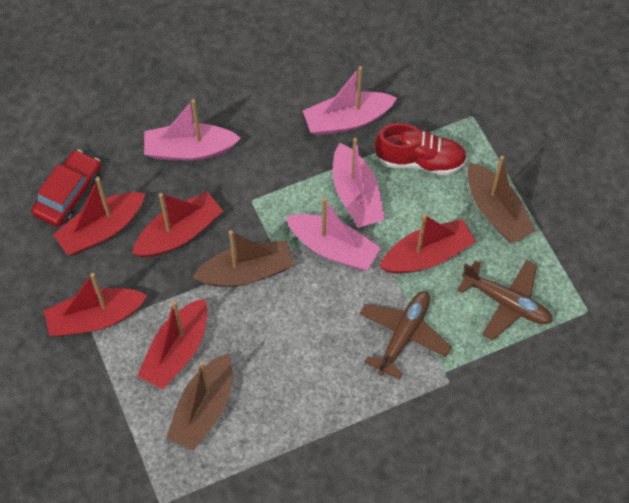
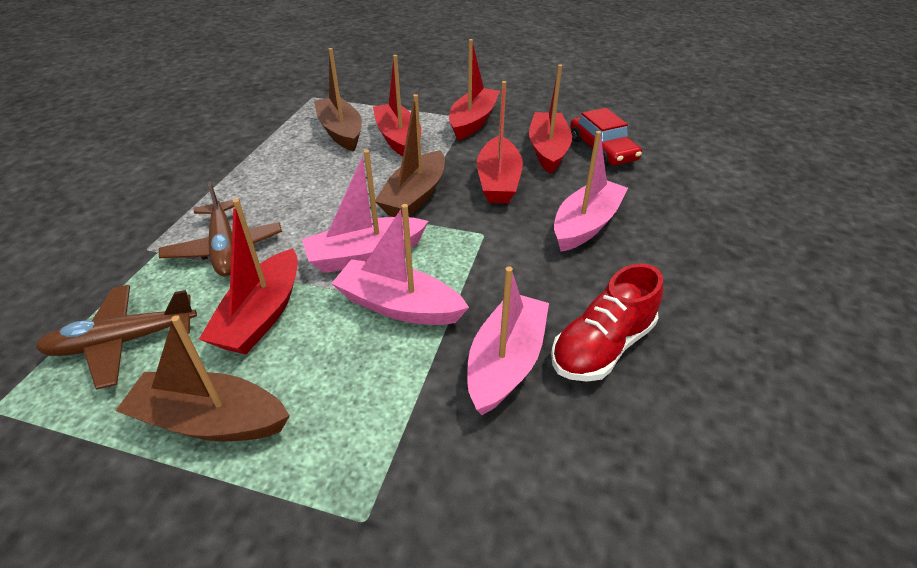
camera: 130 degrees right, 20 degrees down
(420, 161) = (371, 394): red shoe -> red shoe (602, 346)

